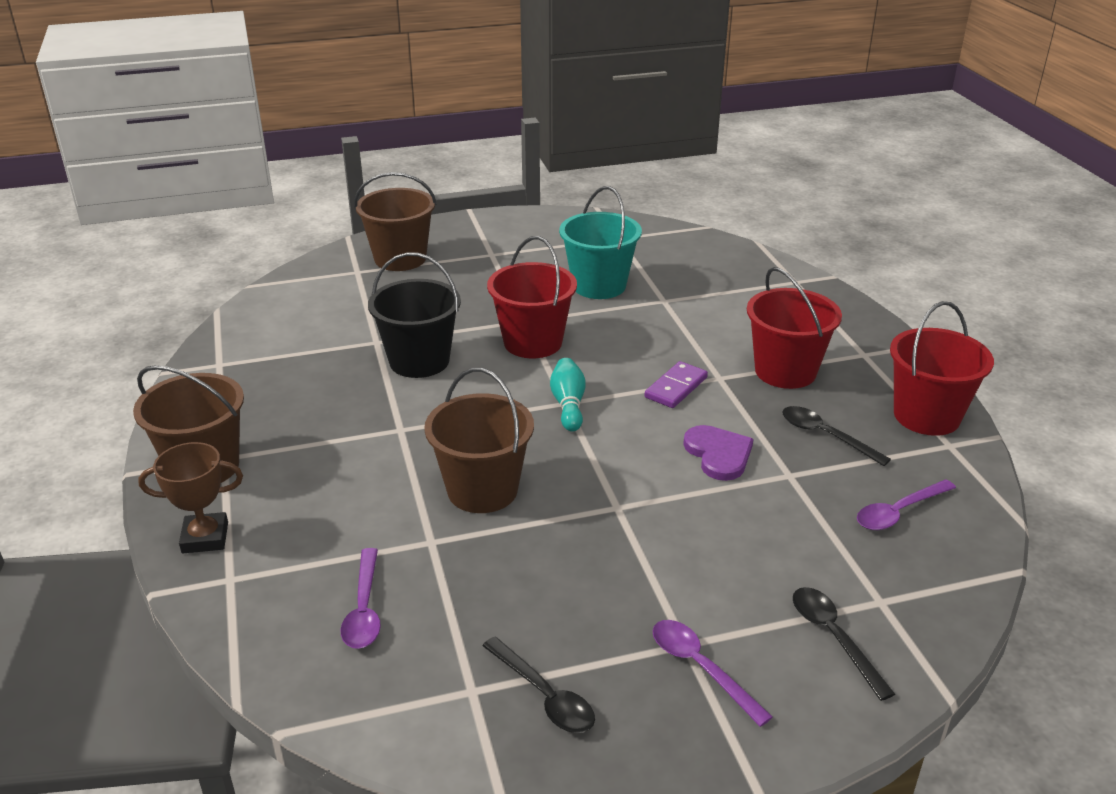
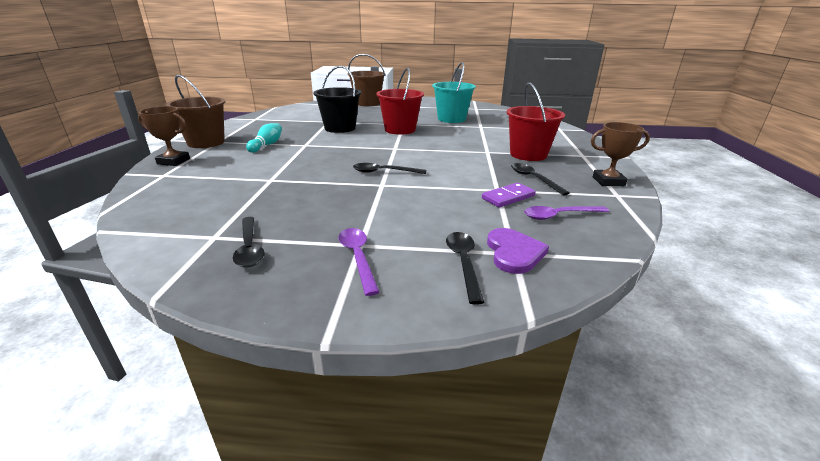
camera: 20 degrees right, 5 degrees down
(364, 609) = (205, 196): purple spoon -> none
(482, 490) = (318, 168): brown bucket -> none
(568, 404) = (395, 149): turquoise bowling pin -> turquoise bowling pin (267, 145)
(597, 474) = (384, 172): none -> black spoon
(676, 388) = (459, 151): purple domino -> purple domino (508, 197)
(718, 454) = (460, 176): purple heart -> purple heart (514, 252)
(926, 416) = (608, 181): red bucket -> brown trophy

